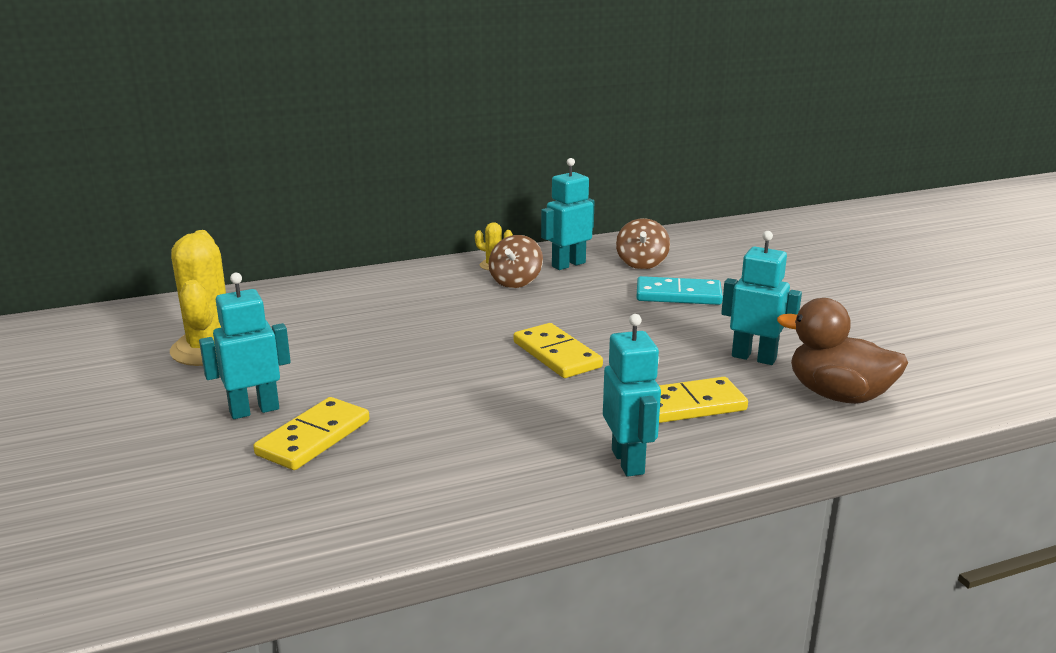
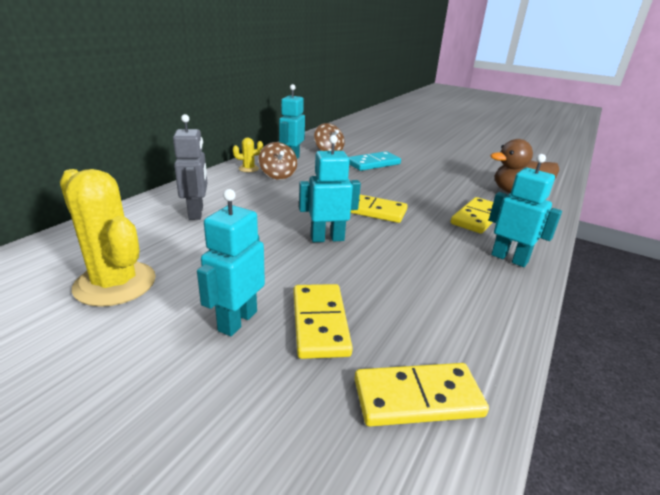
camera: 40 degrees left, 5 degrees up
(296, 519) = (417, 397): none -> yellow domino
(361, 304) = (196, 213): none -> grey robot
(754, 357) = (458, 185): turquoise robot -> turquoise robot (327, 238)

